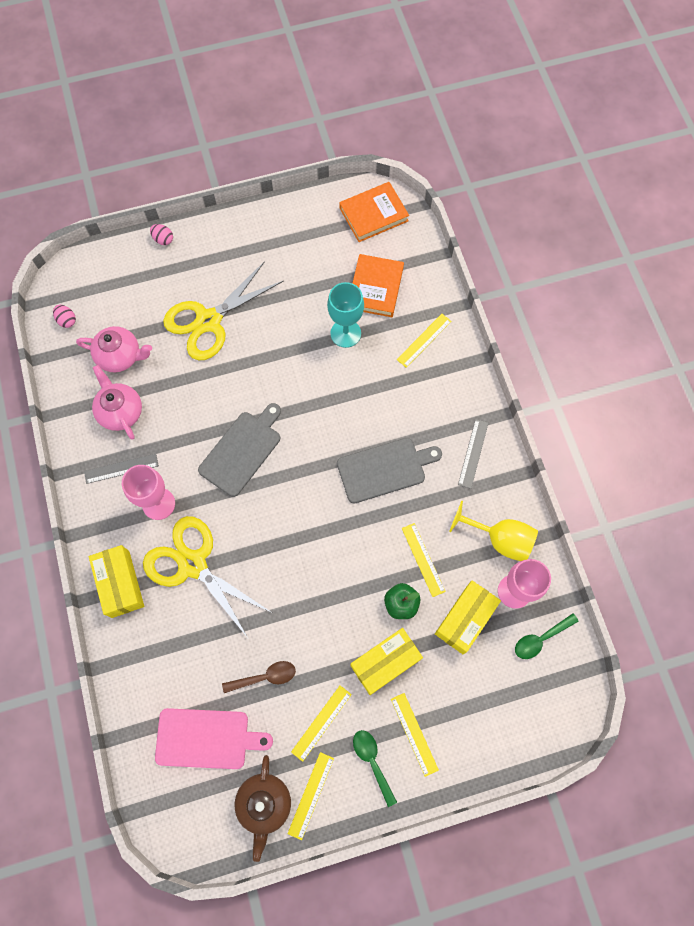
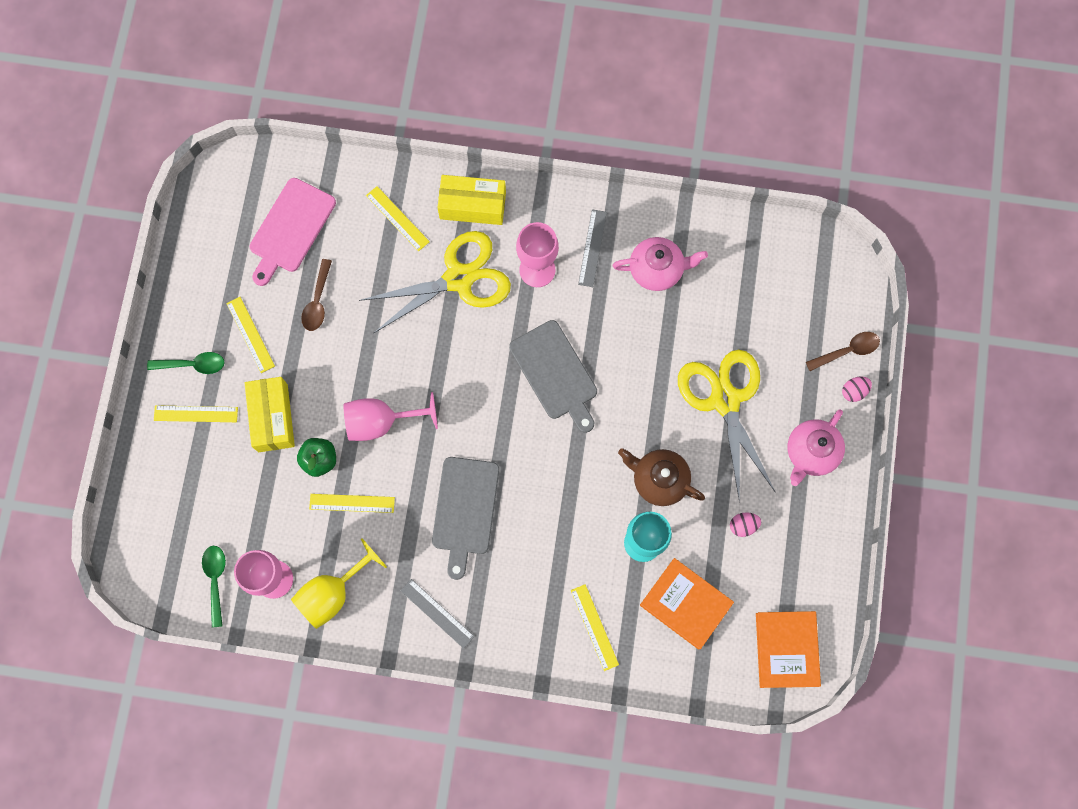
camera: 115 degrees right, 5 degrees up
(67, 320) = (791, 253): pink egg -> pink egg (743, 525)
(120, 356) = (722, 292): pink teapot -> pink teapot (811, 452)
(133, 254) = (847, 351): none -> brown spoon
(264, 803) = (209, 256): brown teapot -> brown teapot (659, 480)
(311, 795) = (194, 298): yellow ruler -> yellow ruler (397, 218)
(345, 568) = (381, 422): none -> pink goblet
(465, 619) = (273, 515): yellow box -> none

